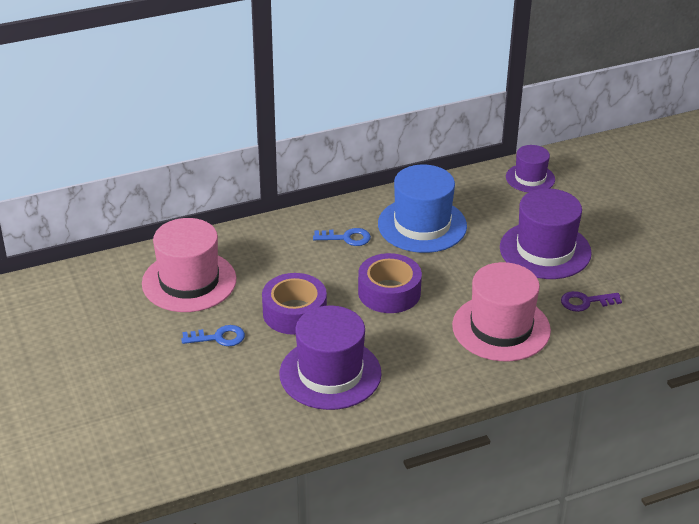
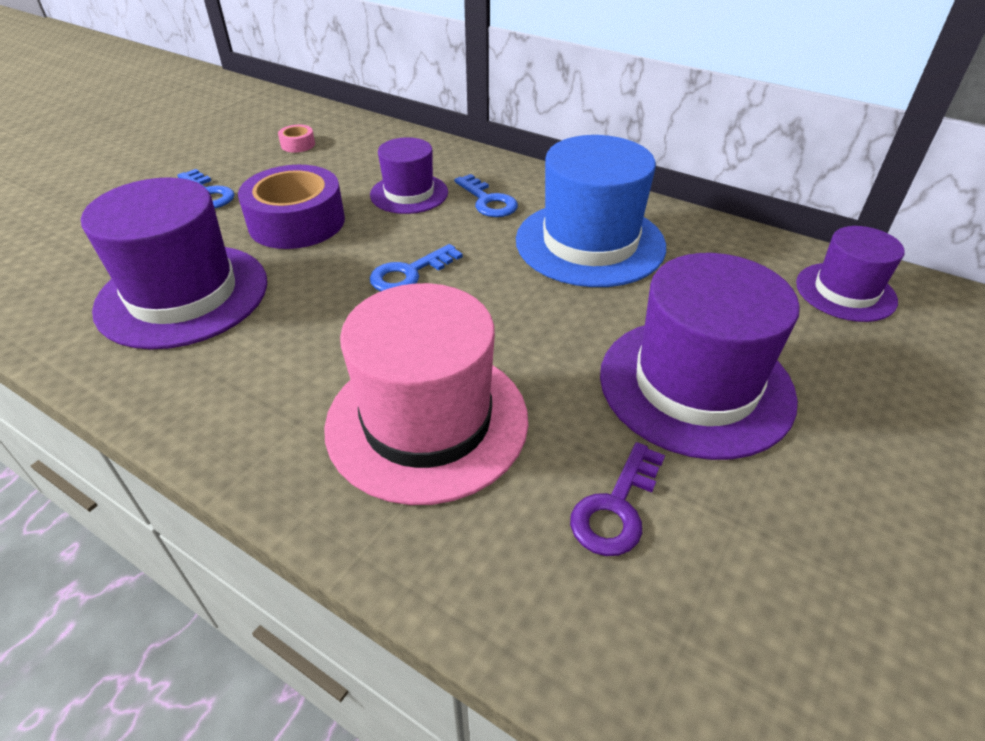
camera: 55 degrees right, 5 degrees up
(189, 281) = (298, 144): pink hat -> pink tape
(307, 261) = (409, 193): none -> purple hat
(389, 292) = (409, 273): purple tape -> blue key
(585, 302) = (616, 508): purple key -> purple key turned 105 degrees counterclockwise

